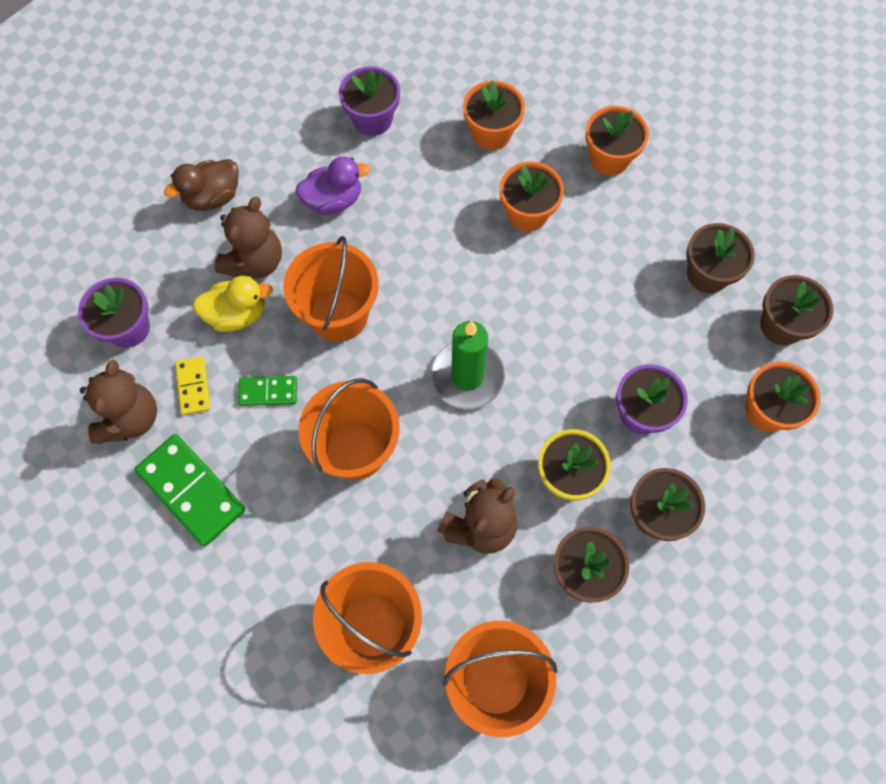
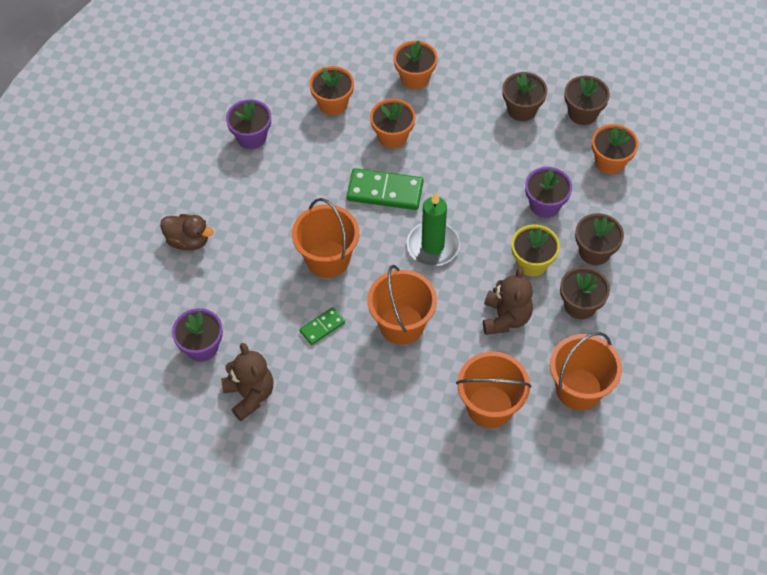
camera: 35 degrees left, 10 degrees down
(192, 490) = (323, 408): green domino -> green domino (385, 191)
(193, 386) = (273, 353): yellow domino -> none
(213, 197) = (188, 241): brown duck -> brown duck turned 90 degrees counterclockwise
(237, 314) = (265, 297): yellow duck -> none
(255, 262) = (249, 261): brown teddy bear -> none
(333, 200) = (268, 197): purple duck -> none

